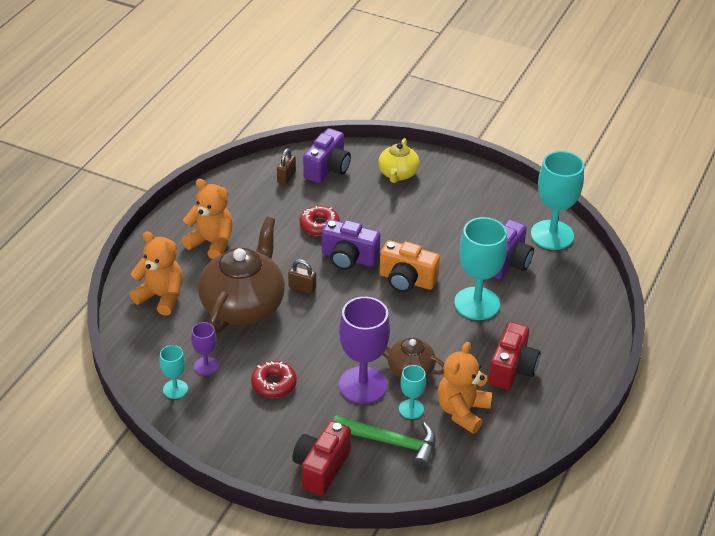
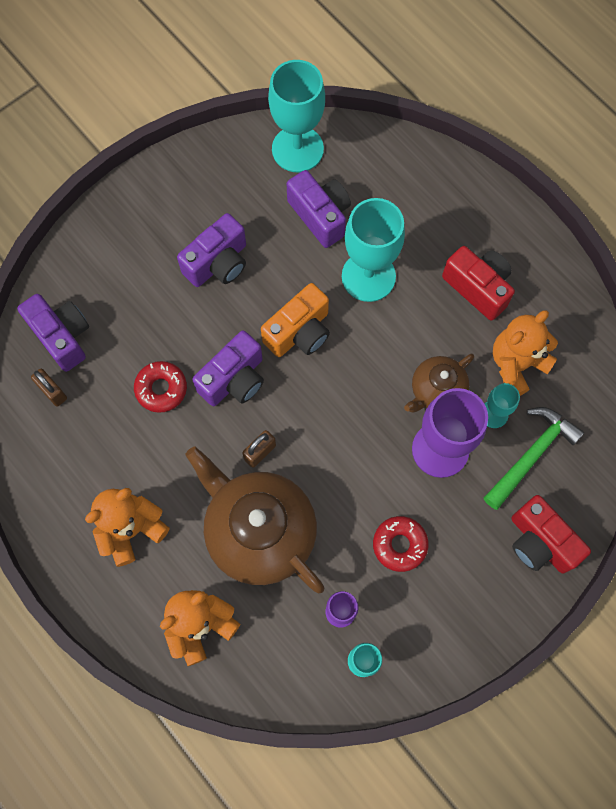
camera: 65 degrees left, 30 degrees up
(398, 174) = (113, 260): yellow teapot -> none
(431, 223) = (218, 263): none -> purple camera
(462, 411) = (516, 364): orange teddy bear -> orange teddy bear turned 90 degrees clockwise

